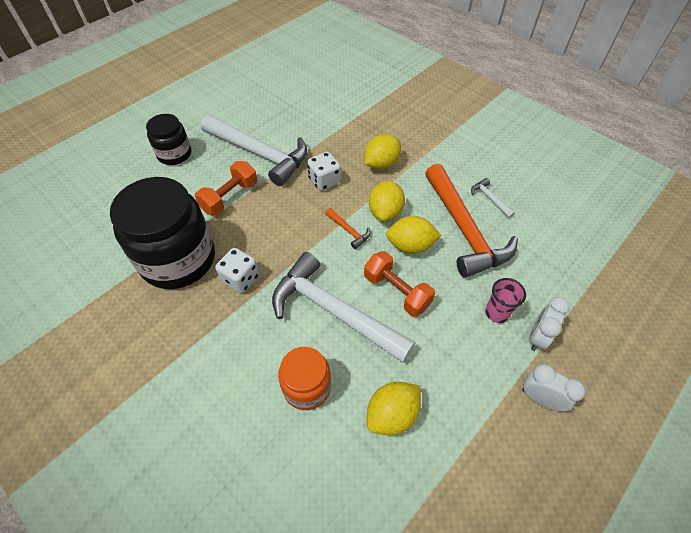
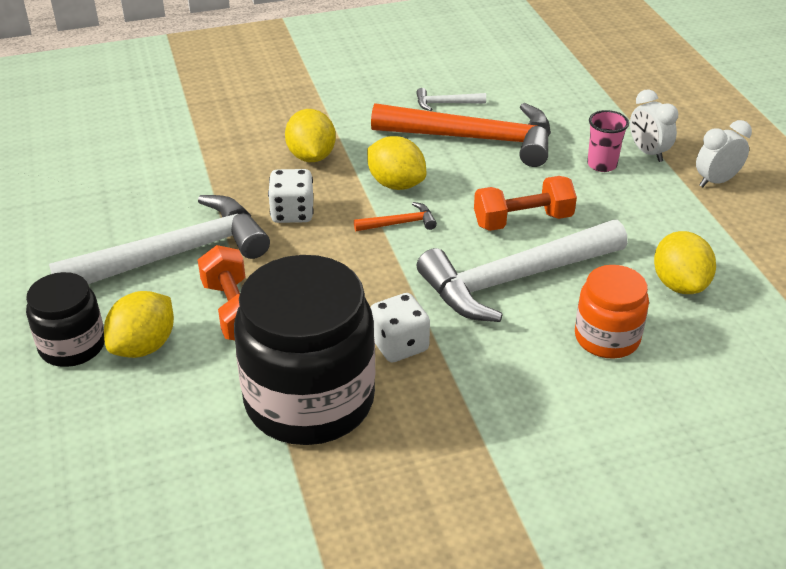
camera: 60 degrees left, 15 degrees down
(410, 246) = (465, 185): yellow lemon -> yellow lemon (144, 346)

